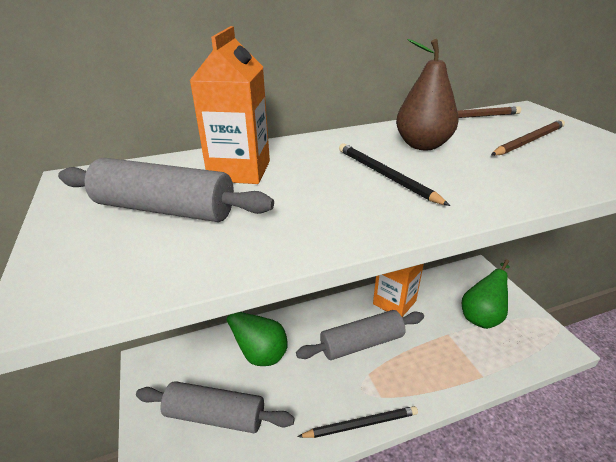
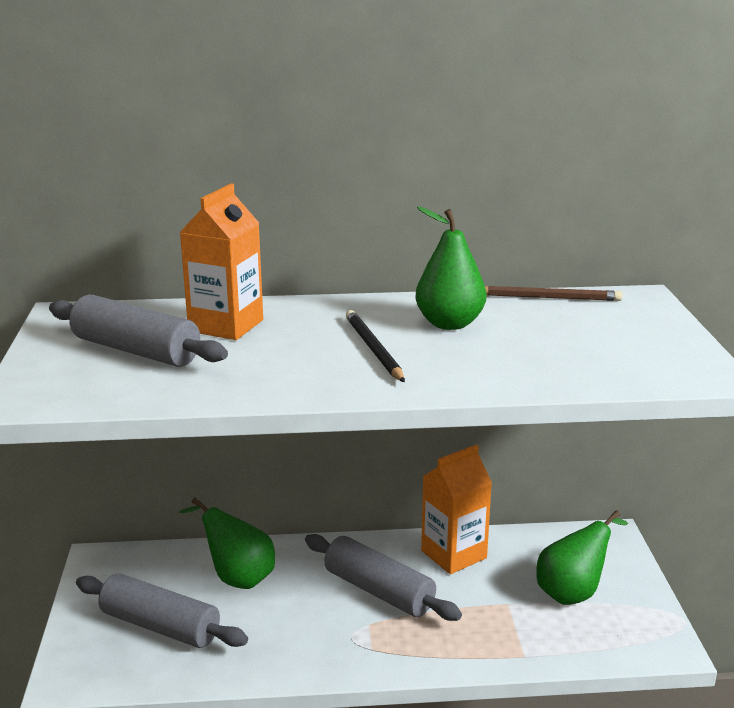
camera: 15 degrees right, 10 degrees down
(361, 343) = (379, 591): grey rolling pin -> grey rolling pin turned 45 degrees clockwise
(361, 424) = (331, 669): black pencil -> none
(422, 145) = (449, 324): brown pear -> green pear
(529, 141) = (585, 334): brown pencil -> none

